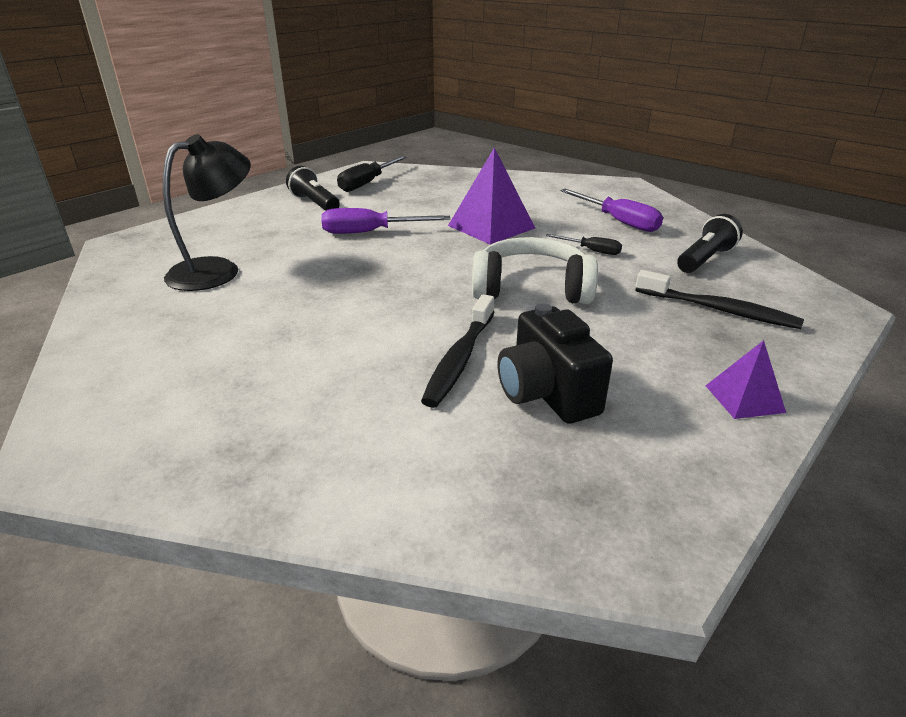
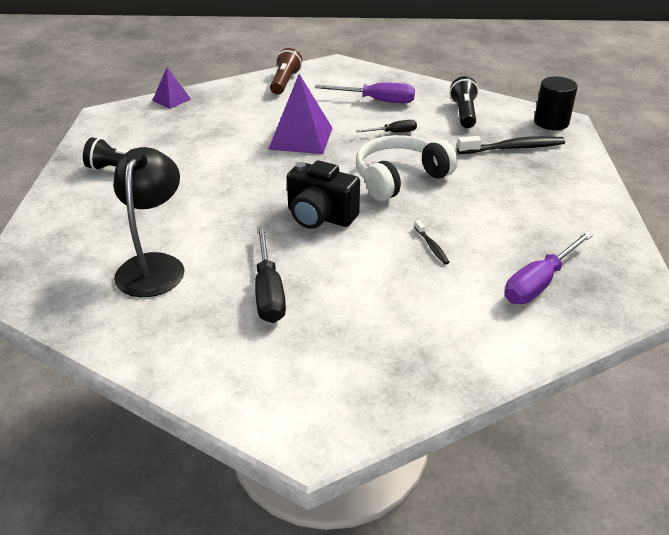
camera: 40 degrees left, 5 degrees up
(367, 183) = (133, 132): black screwdriver -> black screwdriver (268, 291)
(370, 232) = (219, 179): purple screwdriver -> purple screwdriver (539, 283)
(459, 359) = (432, 246): black toothbrush -> black toothbrush, size x0.50
(547, 394) = (504, 243): black camera -> black camera (320, 217)
(550, 184) = (285, 82): none -> brown flashlight
(744, 398) = (586, 198): purple pyramid -> purple pyramid (171, 100)
(818, 303) = (551, 122): none -> black cylinder

